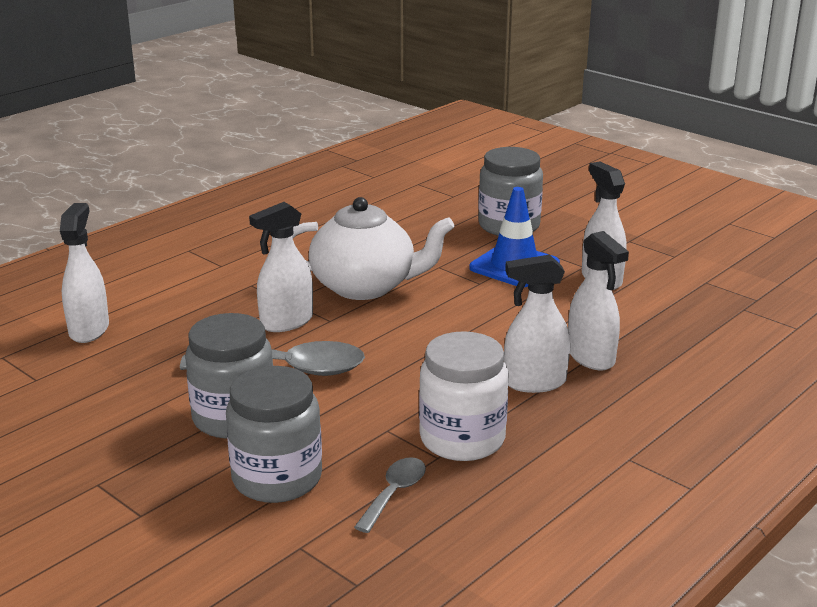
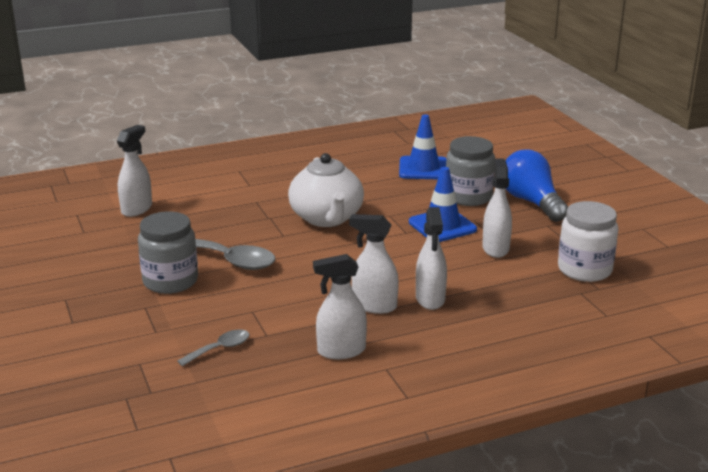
camera: 25 degrees right, 0 degrees up
(277, 478) = (162, 322): grey jar -> none
(286, 322) = (255, 230): white spray bottle -> white spray bottle (341, 351)
(365, 286) = (327, 218): white teapot -> white teapot turned 45 degrees clockwise
(423, 203) = (423, 168): none -> blue traffic cone
(462, 439) = (292, 328): white jar -> white jar (584, 270)
(585, 218) = (532, 202): none -> blue light bulb

